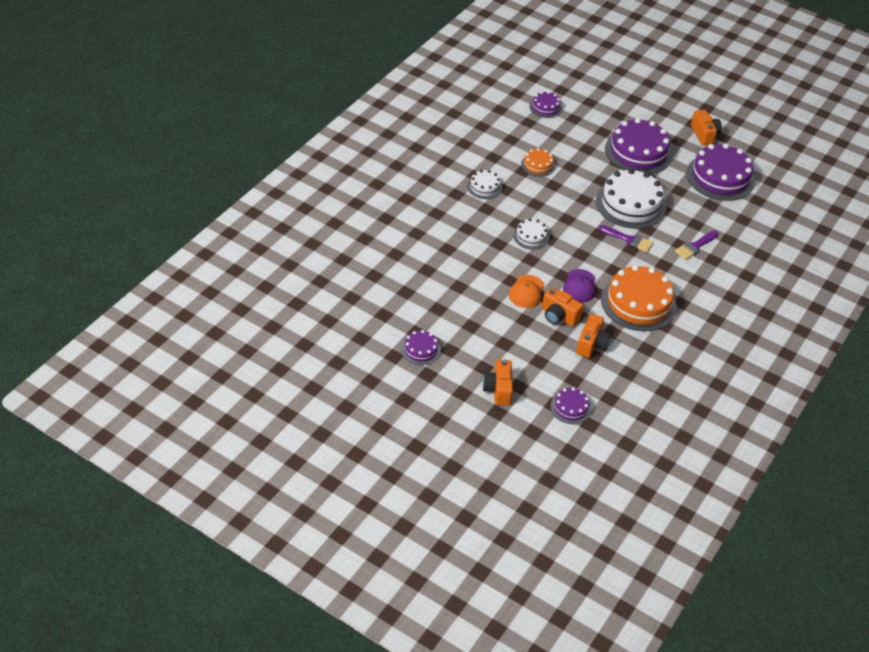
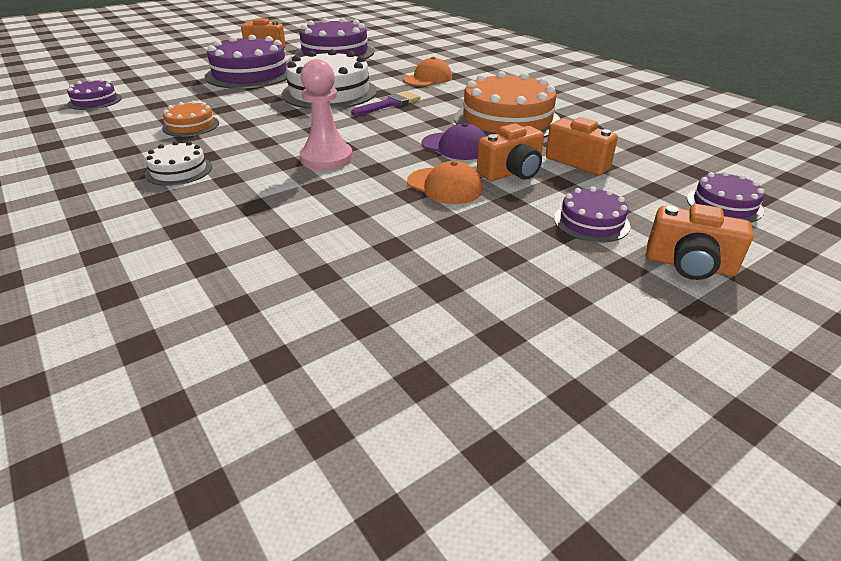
camera: 65 degrees left, 10 degrees down
(420, 350) = (562, 344): purple cake -> purple cake (591, 222)
(531, 236) = (326, 158): white cake -> pink pawn
(695, 246) = (428, 78): purple brush -> orange cap

